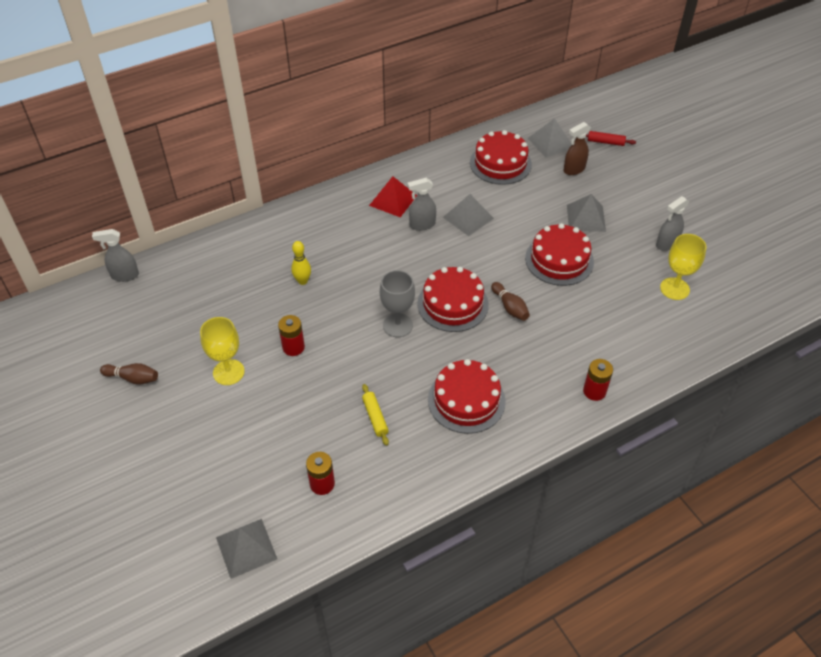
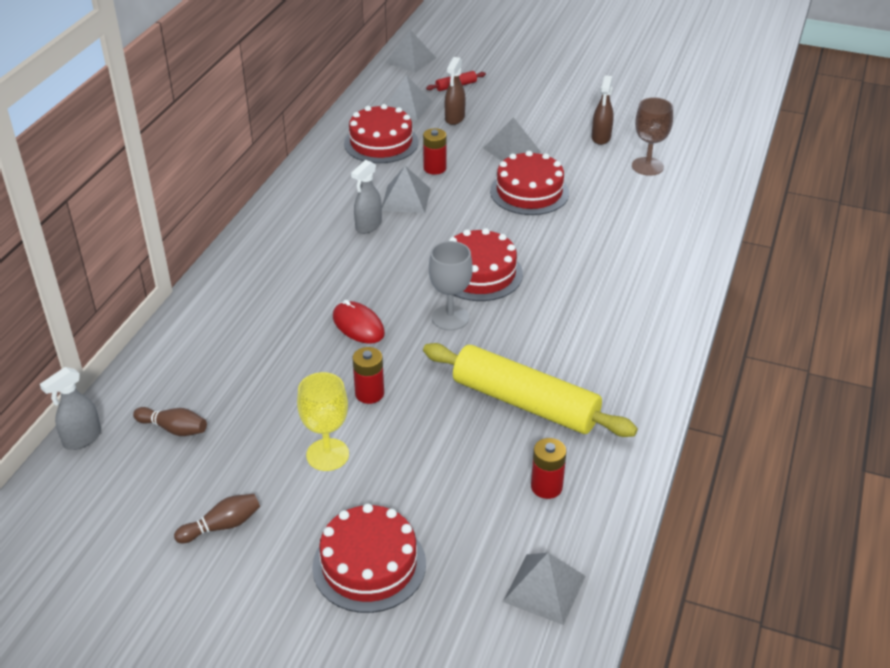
camera: 40 degrees left, 10 degrees down
(302, 281) = (305, 333): yellow bowling pin -> none
(338, 295) = (358, 325): none -> red mouse
(375, 417) = (525, 402): yellow rolling pin -> yellow rolling pin, size x2.49
(393, 200) = (312, 220): red pyramid -> none
(466, 400) = (588, 340): red cake -> red cake (369, 565)
(510, 307) = (533, 249): brown bowling pin -> brown bowling pin (173, 429)
(594, 391) = (681, 273): red battery -> red battery (435, 168)
(596, 103) = (410, 60): none -> grey pyramid
(666, 244) = (601, 138): grey spray bottle -> brown spray bottle
(674, 289) = (647, 166): yellow goblet -> brown goblet

